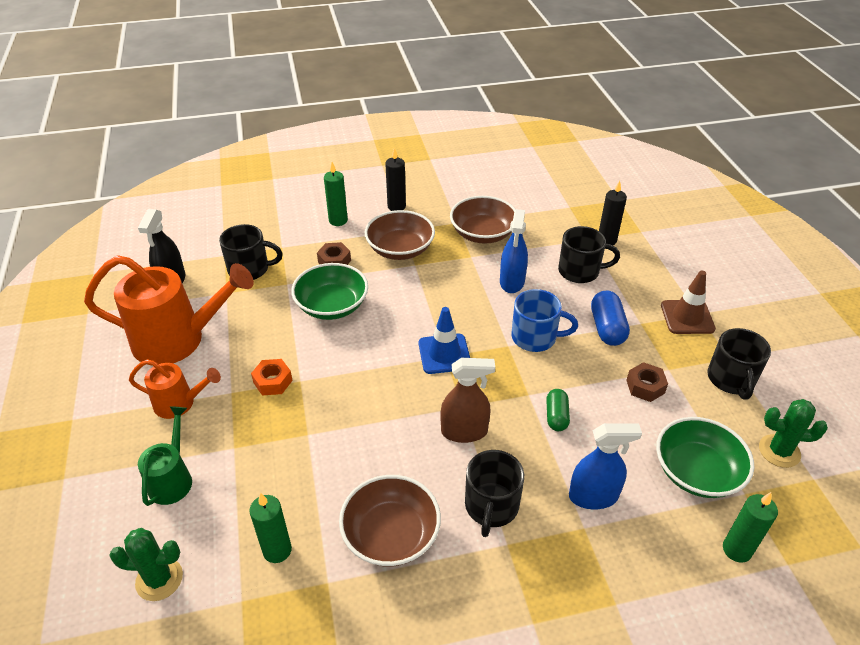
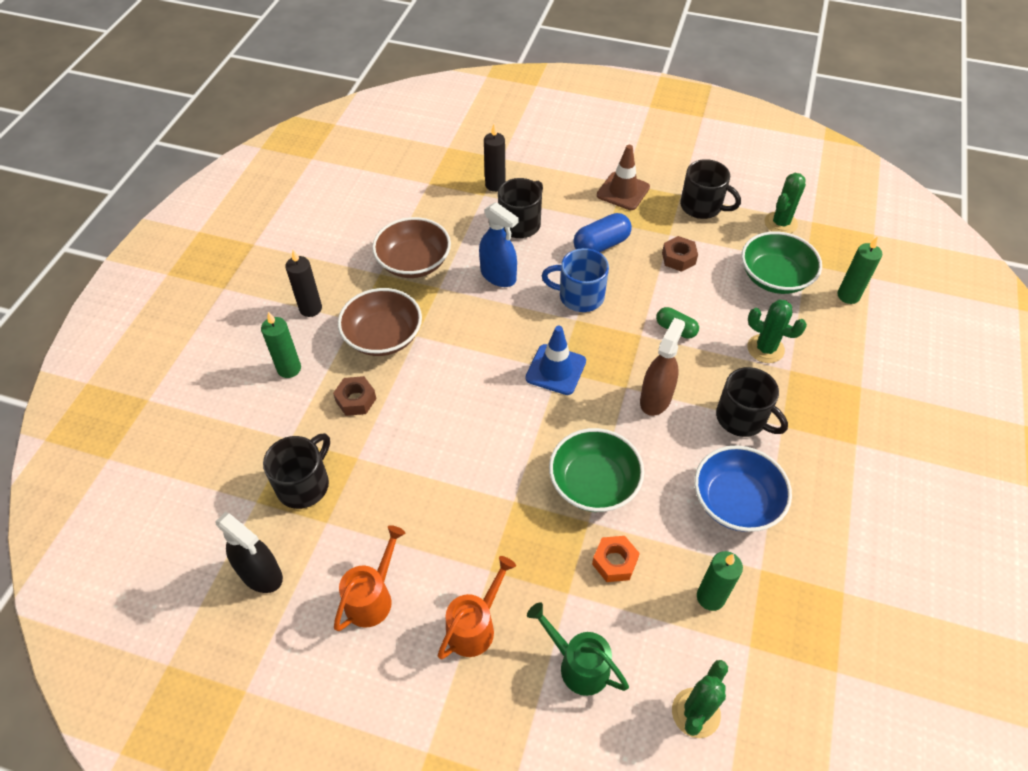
camera: 60 degrees left, 10 degrees up
(179, 340) = (373, 596): orange watering can -> orange watering can, size x0.53
(273, 381) = (499, 525): orange nut -> orange nut (614, 562)
(332, 306) = (425, 430): green bowl -> green bowl (594, 483)
(391, 534) = (736, 501): brown bowl -> blue bowl
(535, 337) = (579, 296): blue mug -> blue mug turned 120 degrees counterclockwise
(593, 496) = (765, 349): blue spray bottle -> green cactus
(607, 328) = (601, 245): blue capsule -> blue capsule turned 60 degrees counterclockwise

